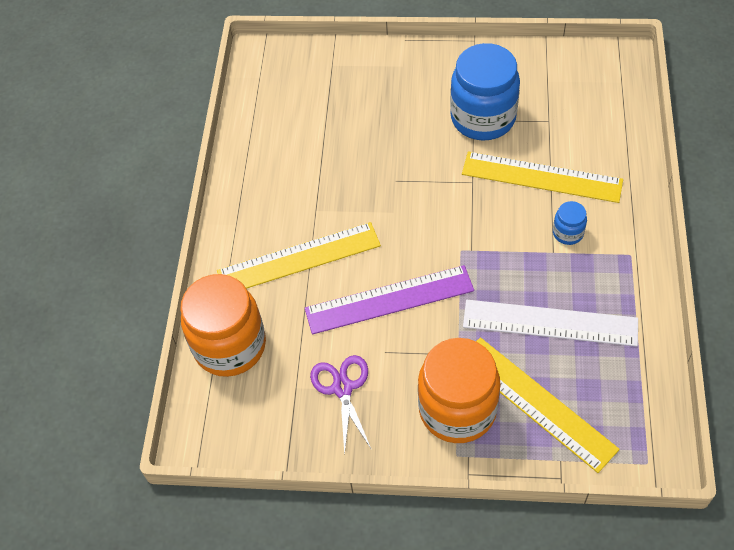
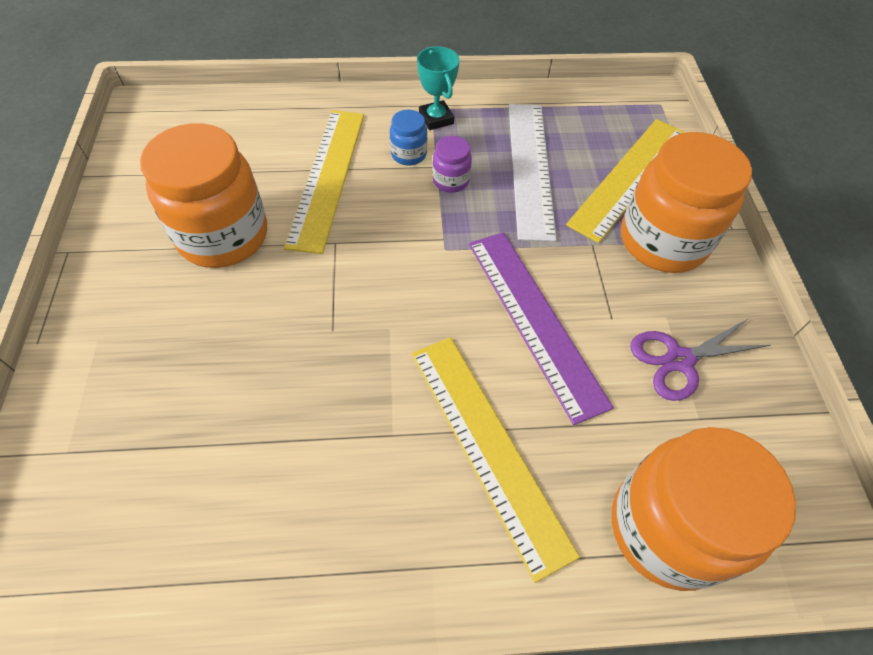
camera: 105 degrees left, 0 degrees up
(483, 118) = (223, 236): blue jar -> orange jar
(535, 261) = (450, 181): none -> purple jar
(616, 257) = (436, 119): none -> turquoise trophy

